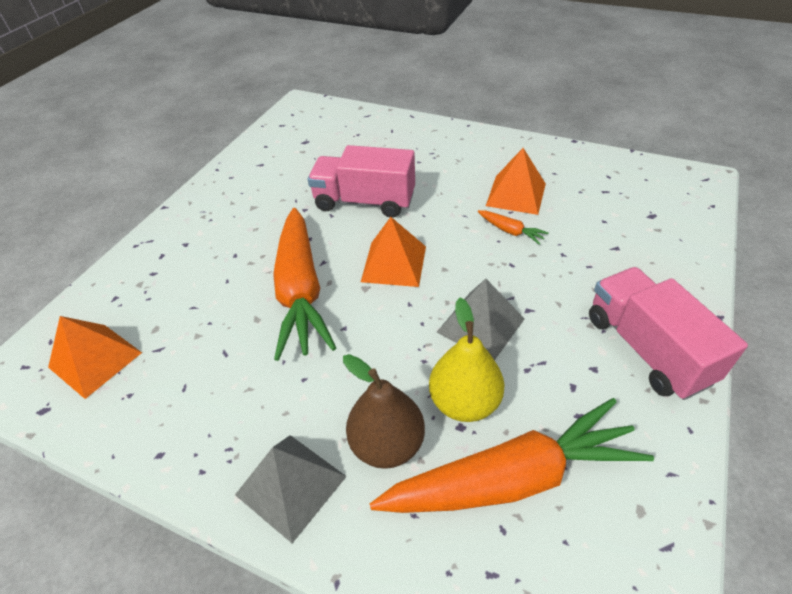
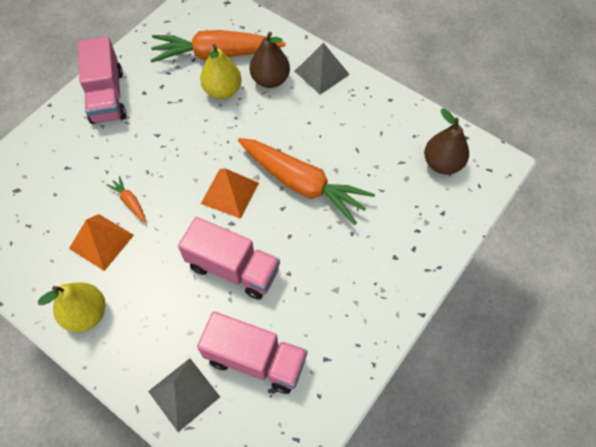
camera: 170 degrees left, 15 degrees up
(95, 360) = (442, 163): orange pyramid -> brown pear
(300, 291) = (303, 184): orange carrot -> orange carrot turned 120 degrees clockwise
(324, 153) = (255, 359): none -> pink truck
(480, 325) = (192, 131): grey pyramid -> grey pyramid (184, 394)
(490, 149) = (86, 314): none -> yellow pear

